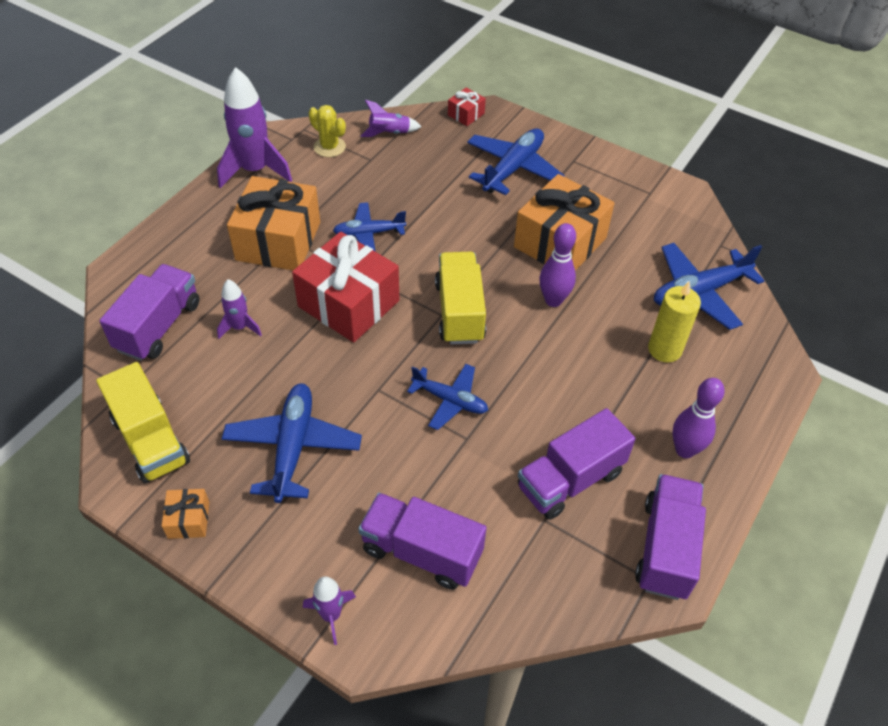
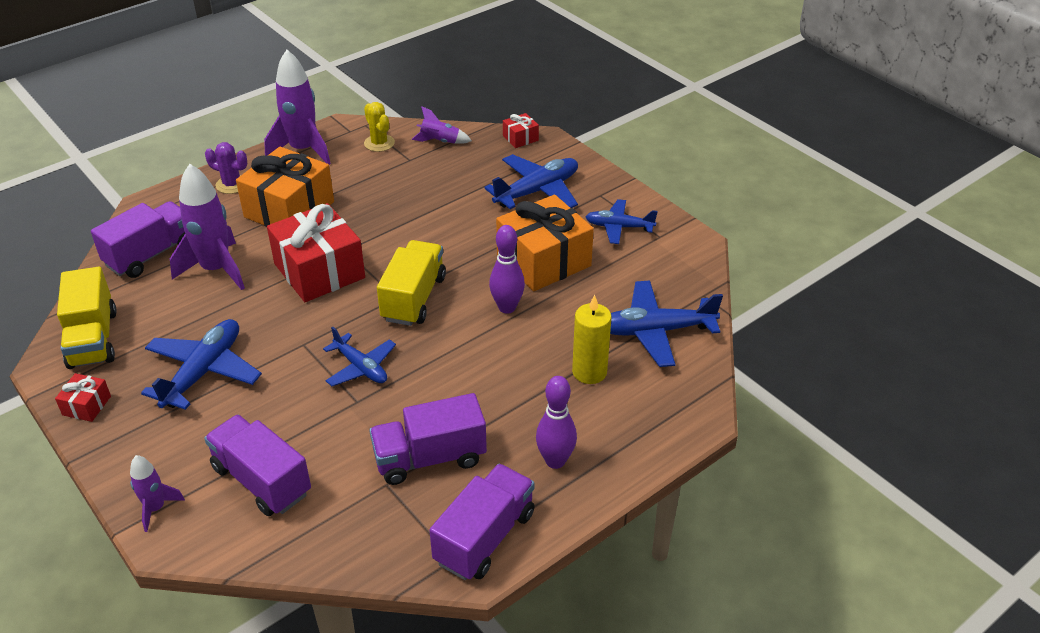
camera: 20 degrees right, 10 degrees down
(189, 520) = (87, 405): orange gift -> red gift
(201, 225) = (232, 184): none -> purple cactus
(240, 327) = (216, 270): purple rocket -> purple rocket, size x1.93
(369, 233) = (371, 219): blue plane -> blue plane (619, 227)

